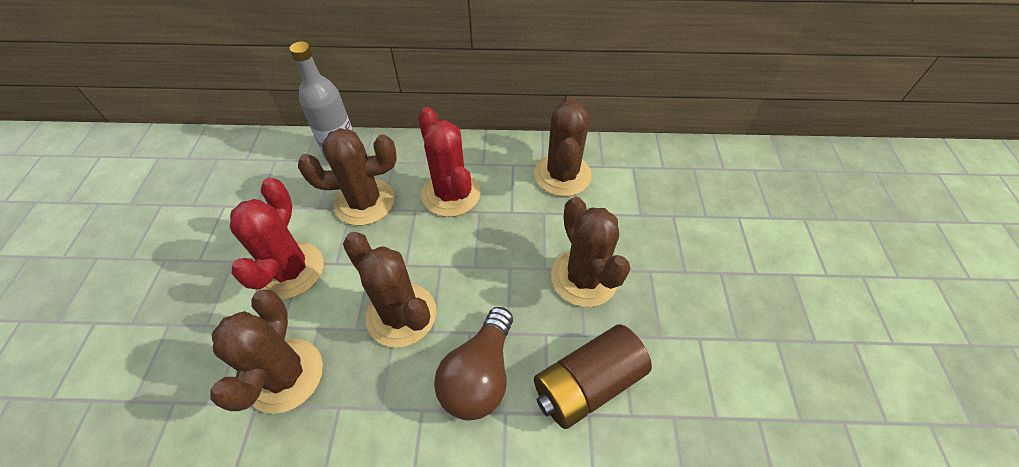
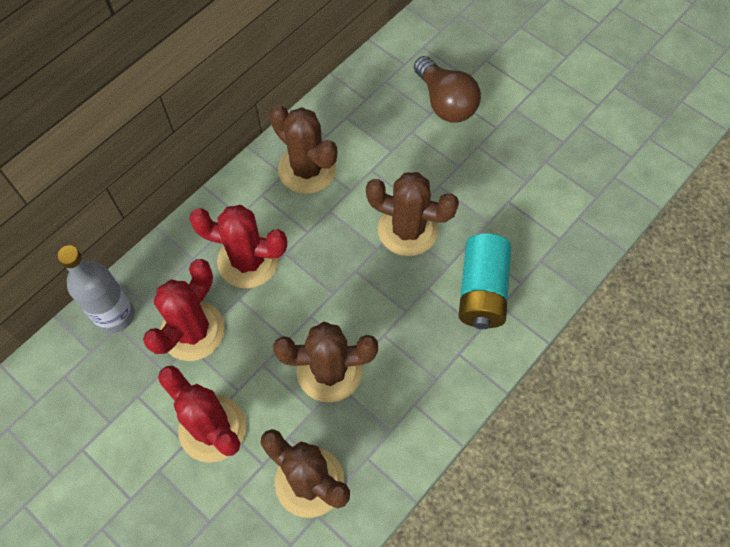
camera: 50 degrees left, 10 degrees up
(364, 202) = (192, 331): brown cactus -> red cactus
(479, 375) = (421, 351): brown light bulb -> brown light bulb (445, 102)
(587, 384) = (482, 291): brown battery -> turquoise battery

